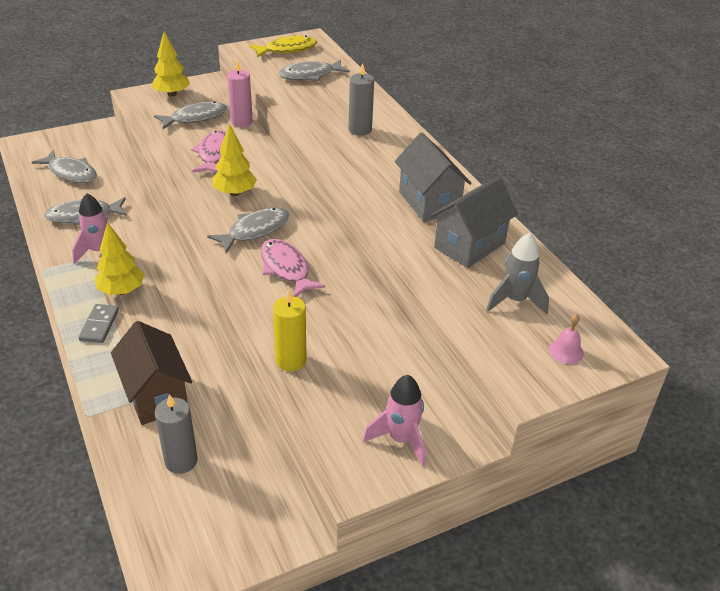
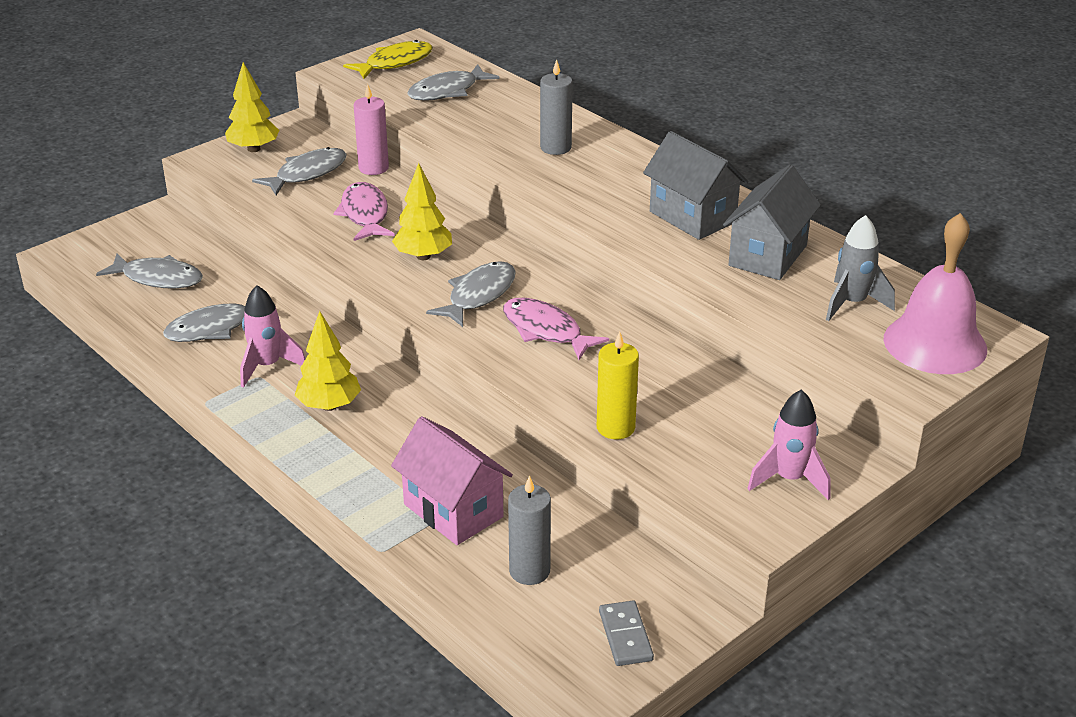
camera: 15 degrees left, 5 degrees down
(99, 325) = (327, 450): grey domino -> grey domino (625, 636)
(156, 395) = (453, 510): brown house -> pink house
(566, 351) = (935, 343): pink bell -> pink bell, size x2.49

